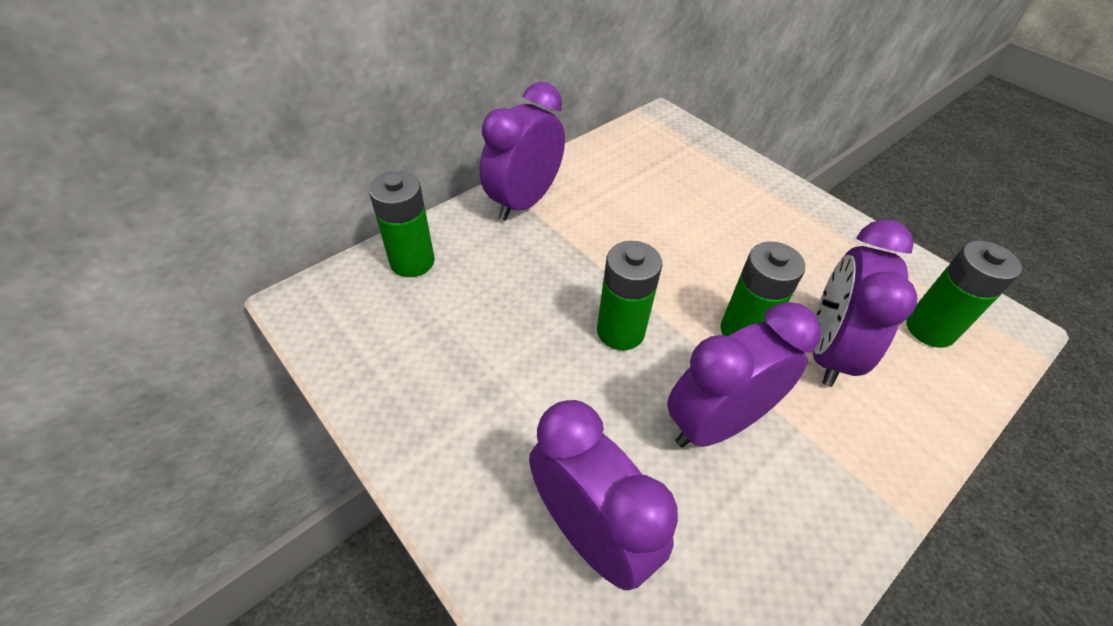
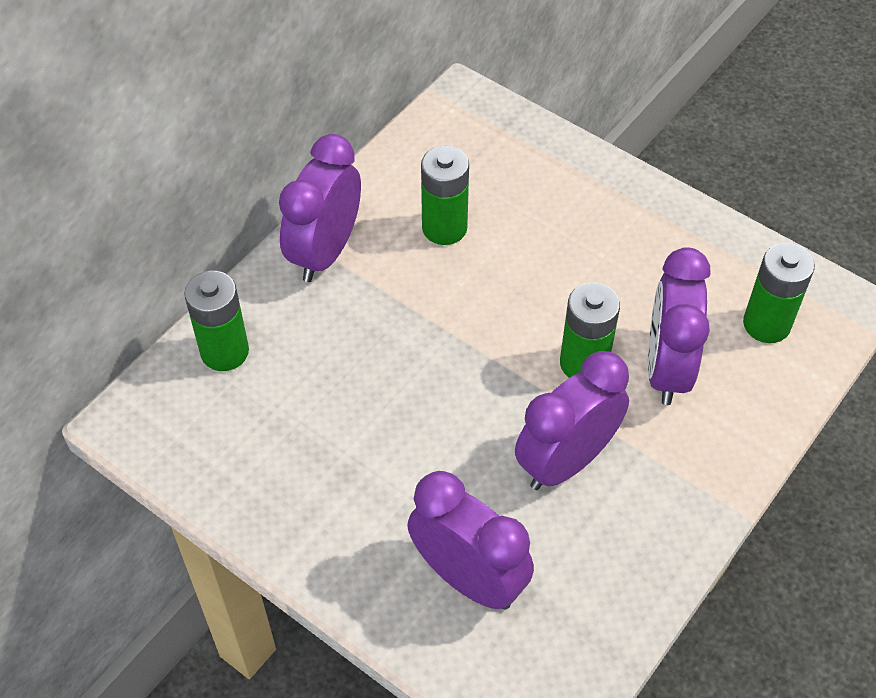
camera: 10 degrees left, 5 degrees up
(620, 331) = (461, 388): green battery -> green battery (444, 228)

